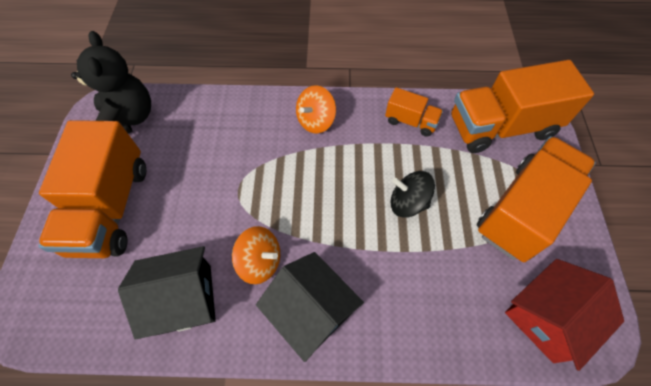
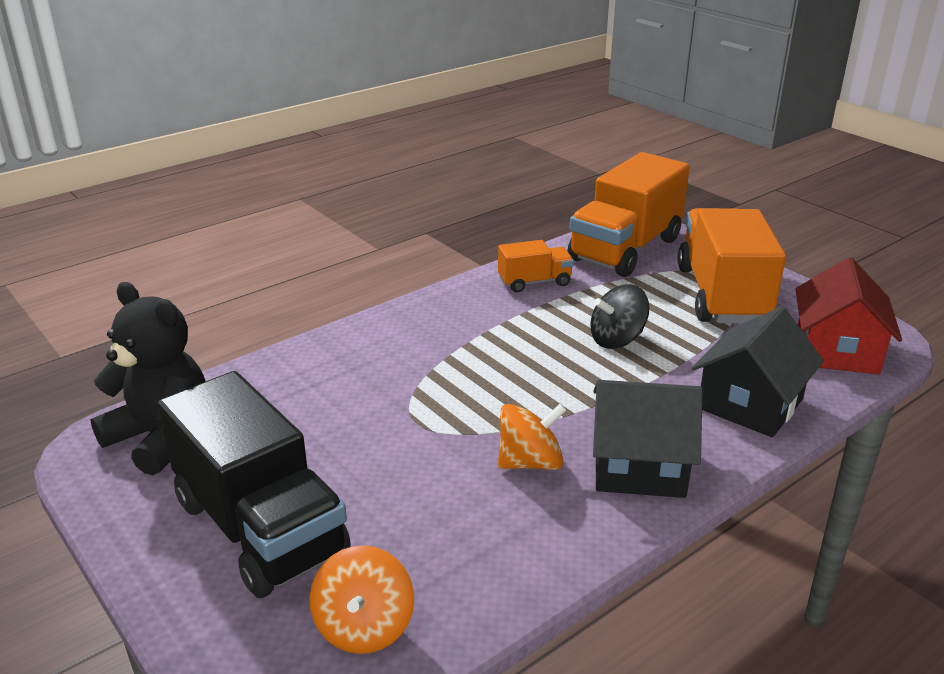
camera: 40 degrees left, 30 degrees down
(111, 208) = (260, 527): orange truck -> black truck
(183, 299) = (485, 543): black house -> black house (750, 404)
(316, 121) = (429, 326): orange spinning top -> orange spinning top (364, 627)

